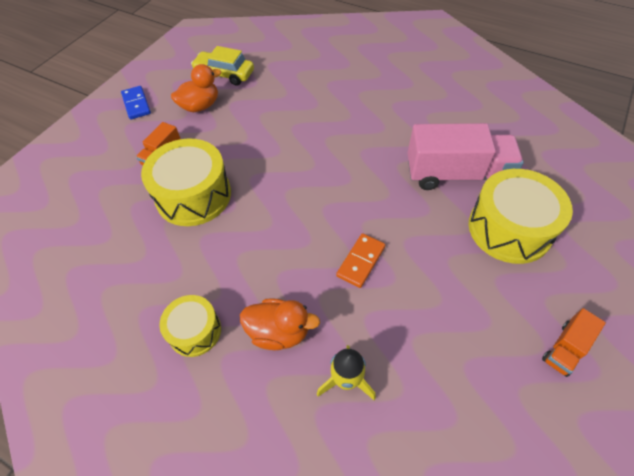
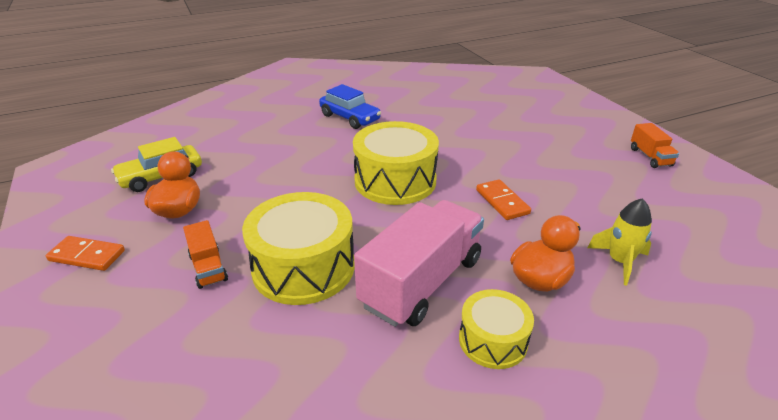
camera: 55 degrees left, 20 degrees down
(136, 104) = (87, 255): blue domino -> orange domino
(389, 104) = (350, 118): none -> blue car
(456, 174) = (461, 125): pink truck -> pink truck (421, 282)
(509, 229) = (534, 130): yellow drum -> yellow drum (395, 181)

